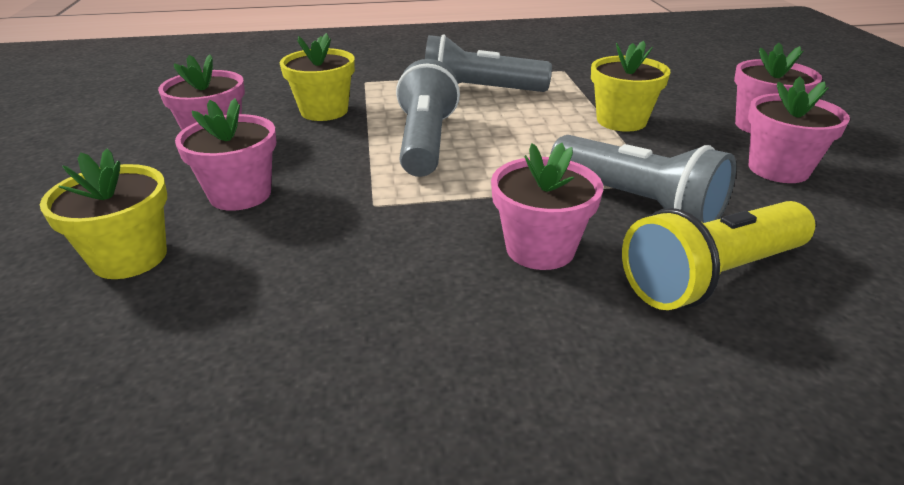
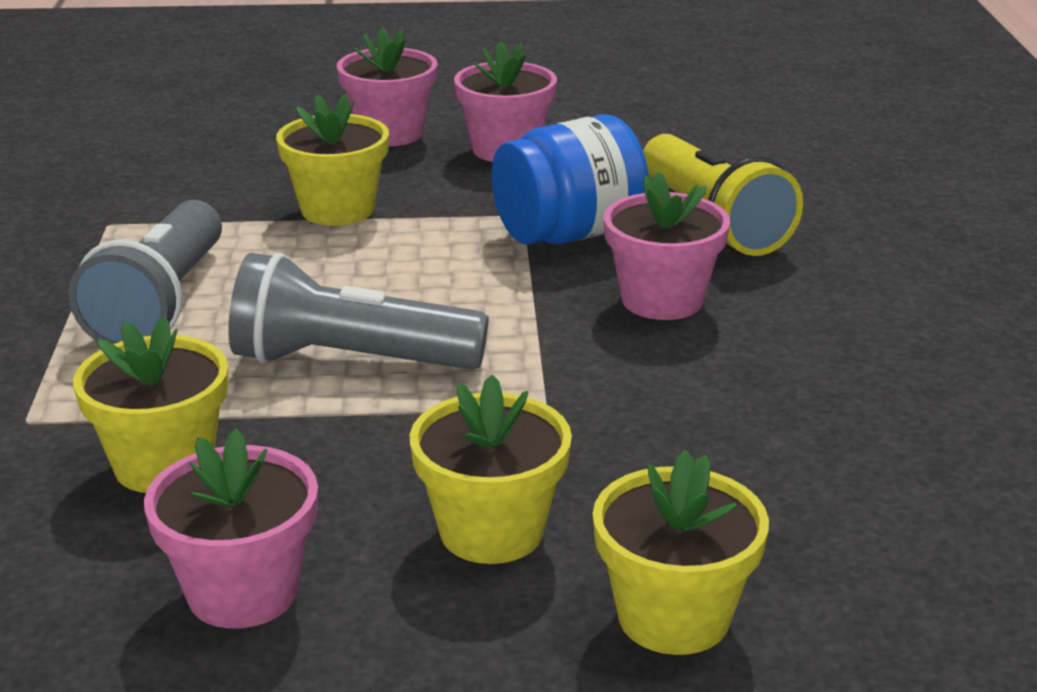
camera: 85 degrees left, 5 degrees down
(240, 194) = (491, 531): pink flower pot -> yellow flower pot
(637, 203) = (569, 234): grey flashlight -> blue jar

